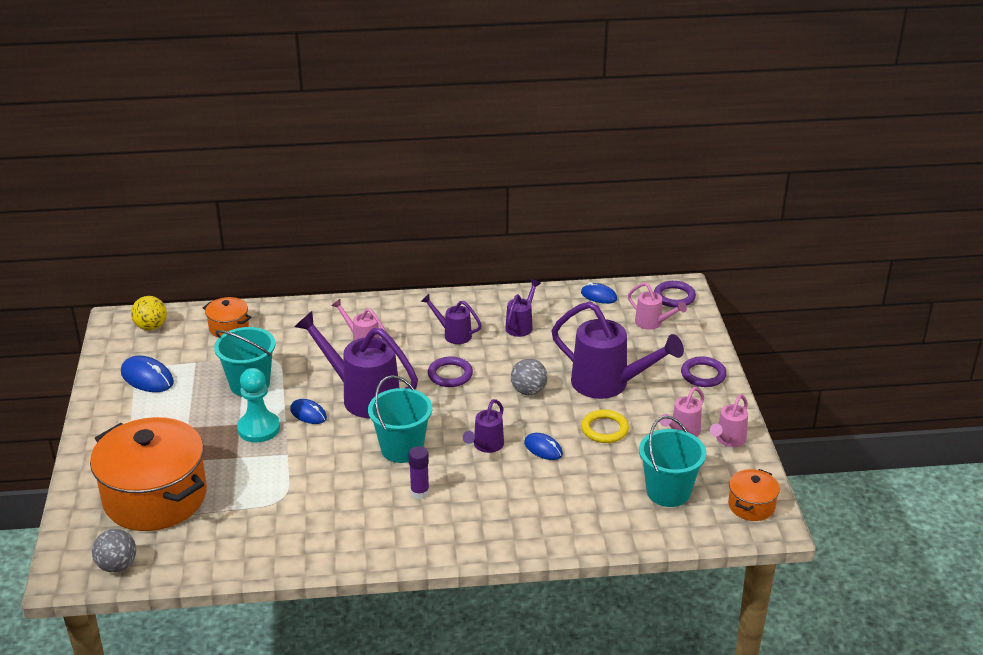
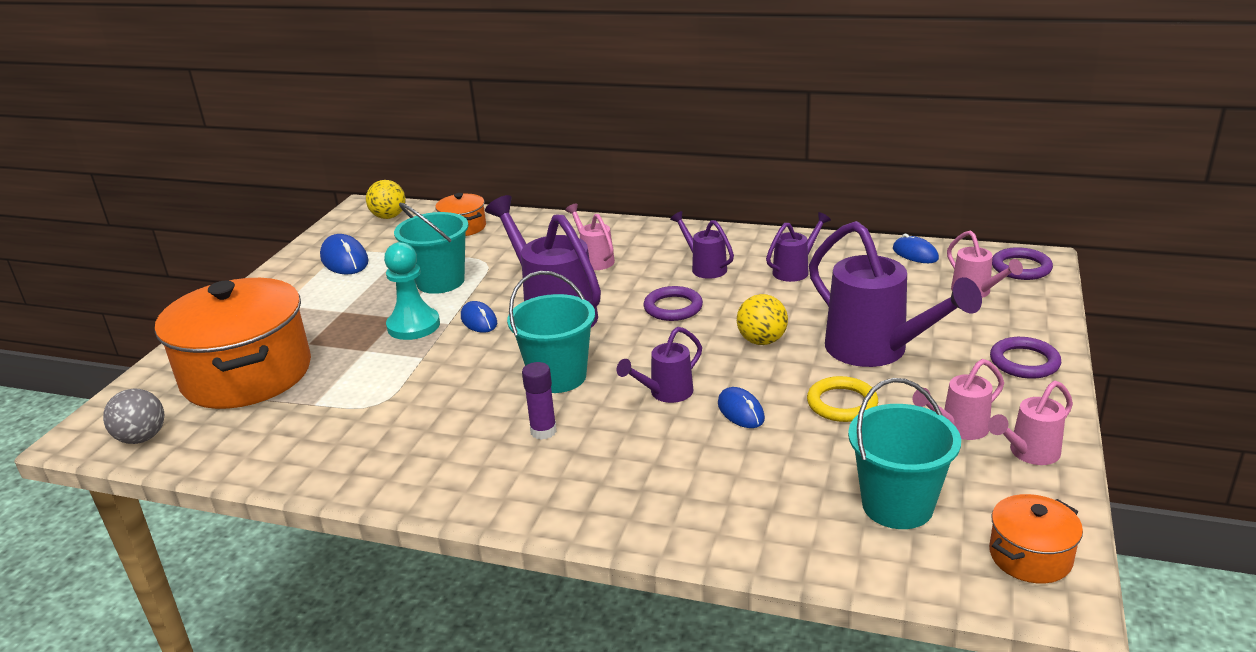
camera: 25 degrees right, 5 degrees down
(528, 391) = (762, 341): grey ball -> yellow ball

